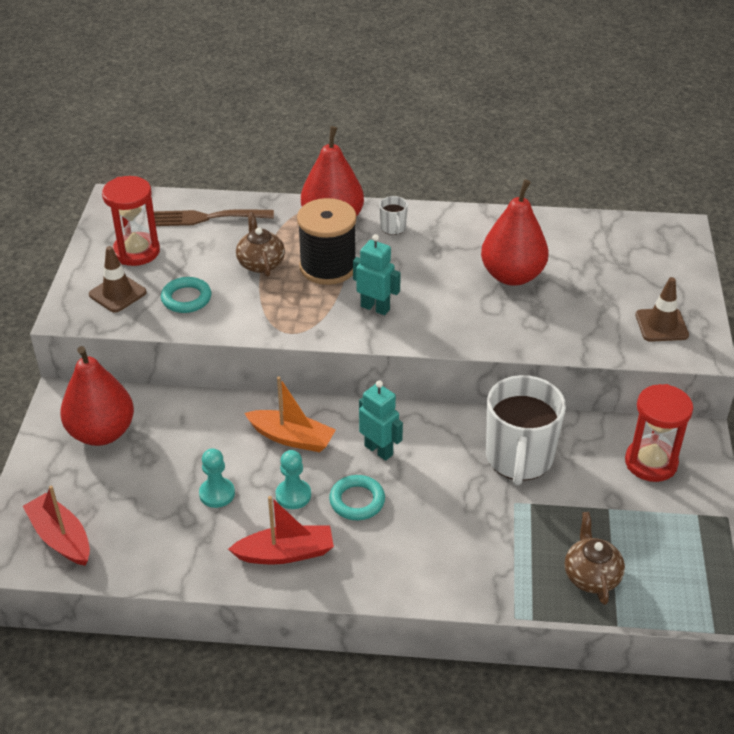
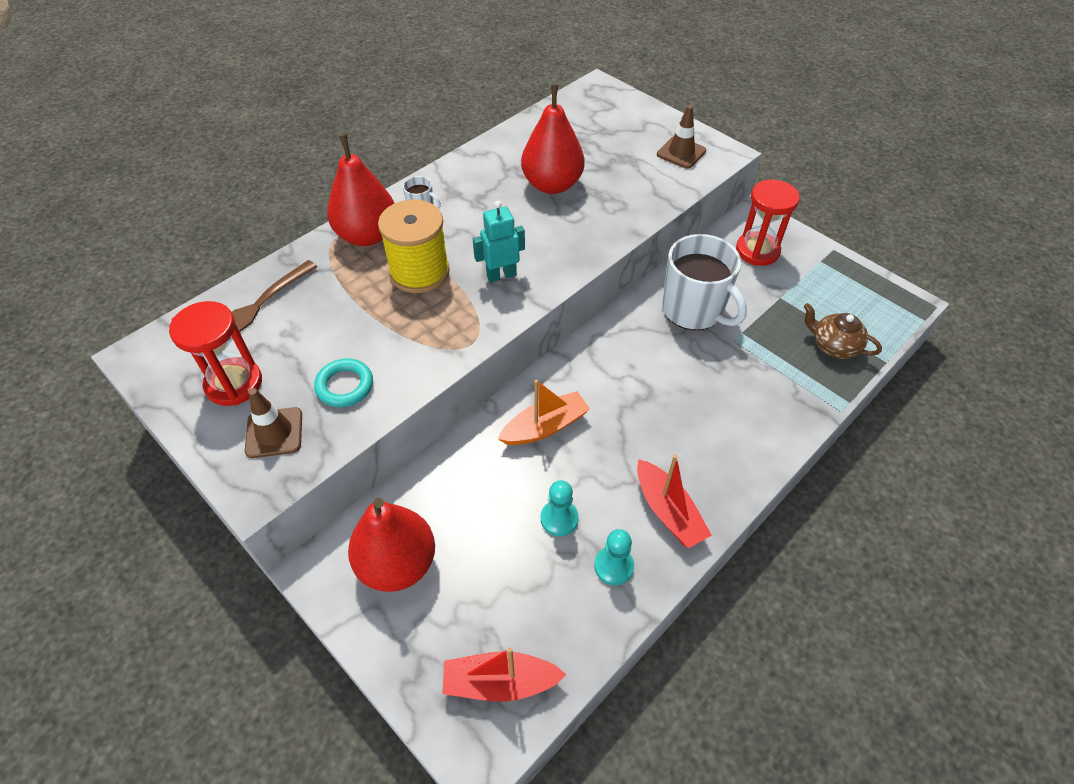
camera: 50 degrees left, 10 degrees up
(261, 263) = (362, 309): brown teapot -> none
(285, 553) = (668, 511): red boat -> red boat turned 120 degrees clockwise
(293, 495) = (609, 466): turquoise pawn -> turquoise pawn (613, 566)
(328, 267) = (419, 272): black spool -> yellow spool
(357, 501) = (652, 428): turquoise ring -> none
(379, 450) = (611, 381): turquoise robot -> none

